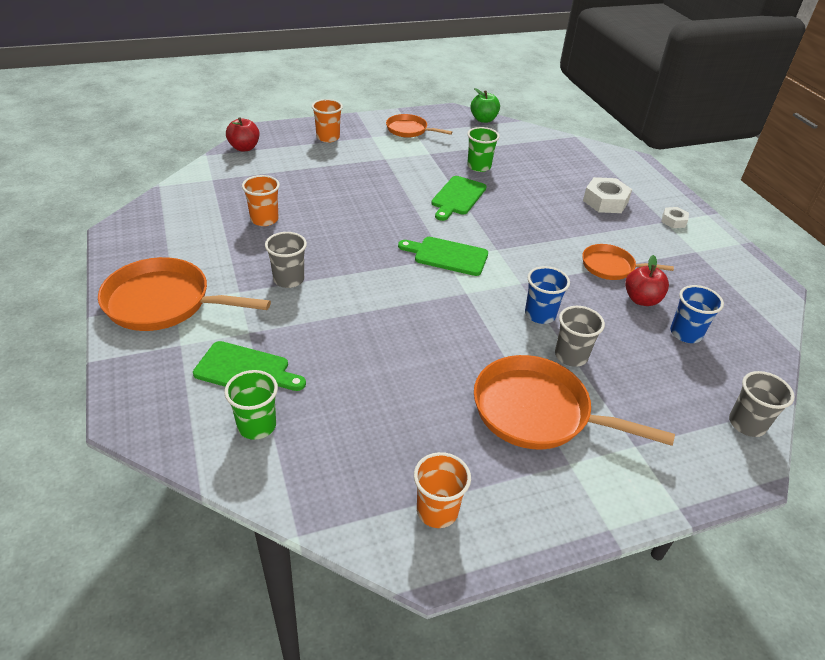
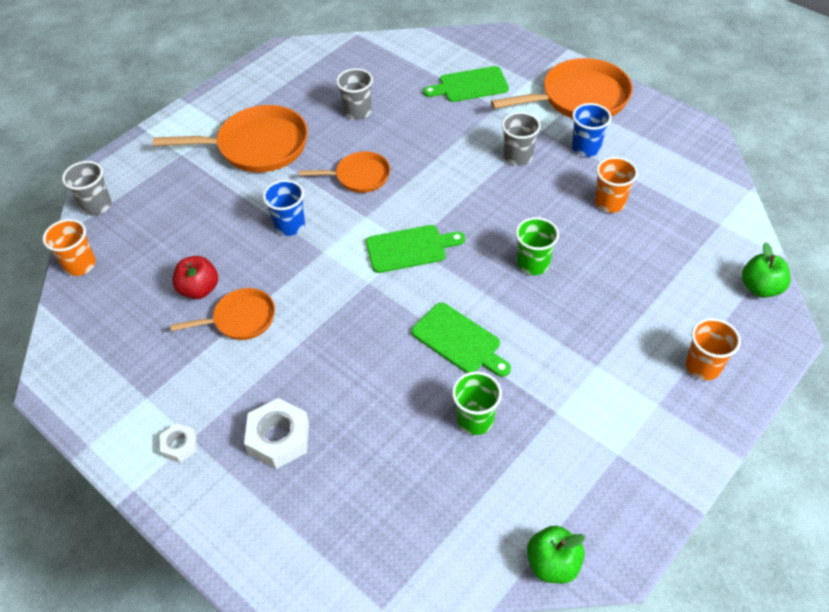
camera: 155 degrees right, 10 degrees up
(244, 148) = (760, 288): red apple -> green apple
(257, 426) = (428, 63): green cup -> green cup (533, 264)
(409, 130) = (627, 453): orange pan -> orange pan (359, 176)
(437, 511) = (292, 71): orange cup -> orange cup (80, 265)
(457, 197) = (459, 340): green cutting board -> green cutting board turned 135 degrees clockwise
(571, 356) = (248, 199): grey cup -> grey cup (357, 112)
(685, 333) = (151, 269): blue cup -> blue cup (586, 148)

